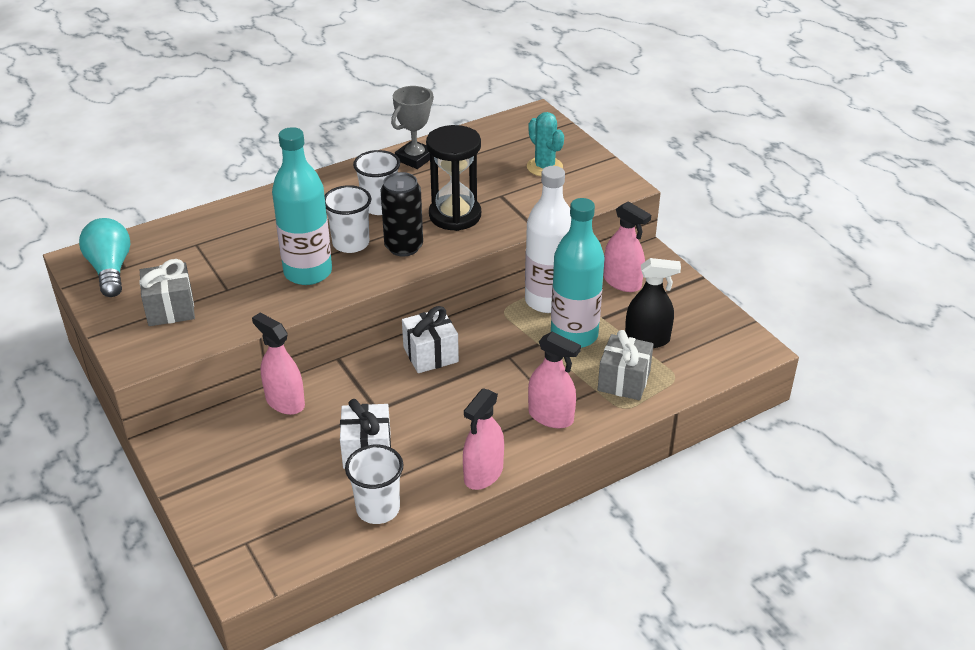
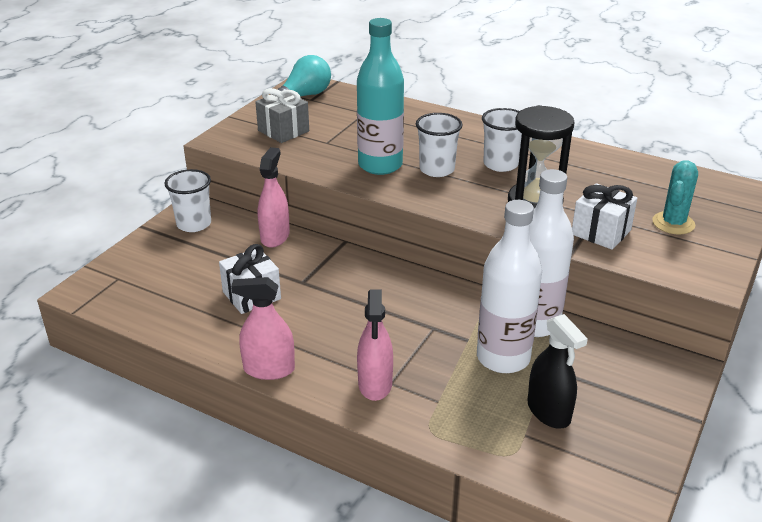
camera: 60 degrees right, 5 degrees down
(378, 509) = (189, 326): white cup -> white cup (194, 224)
(404, 247) = (461, 194): black can -> none
(415, 158) = (587, 156): grey trophy -> none
(430, 355) = (393, 284): white gift -> white gift (601, 232)
(574, 335) = (503, 358): turquoise bottle -> white bottle
(622, 282) = (618, 362): pink spray bottle -> none
(623, 381) = (469, 416): grey gift -> none

